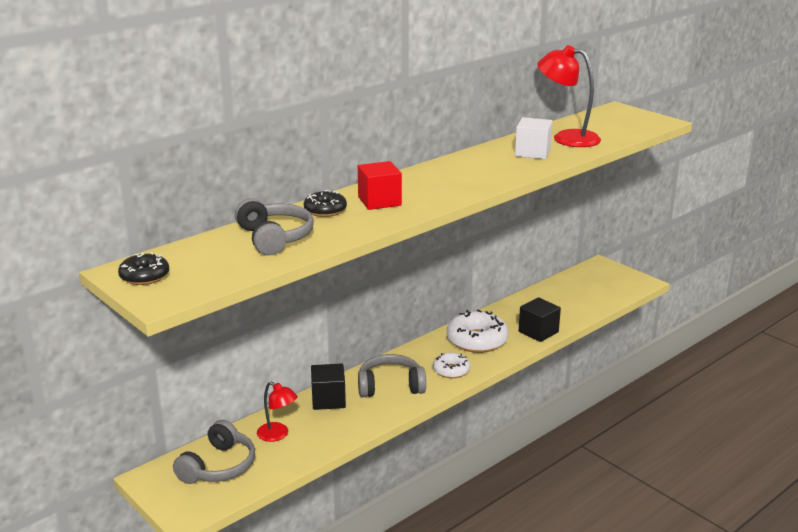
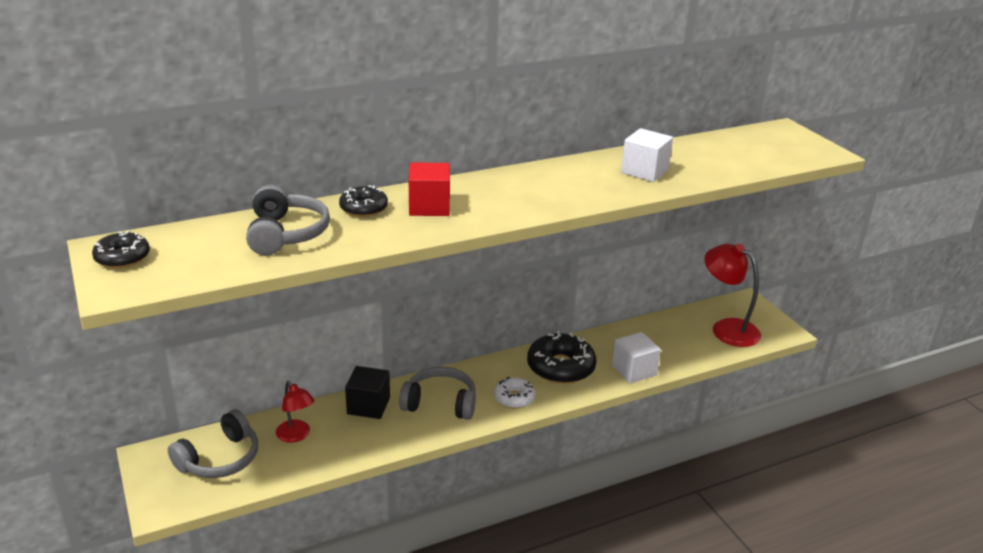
camera: 15 degrees right, 5 degrees up
(477, 340) = (560, 367): white donut -> black donut
(538, 332) = (634, 370): black cube -> white cube
(567, 138) = (697, 158): red lamp -> red lamp (727, 328)

